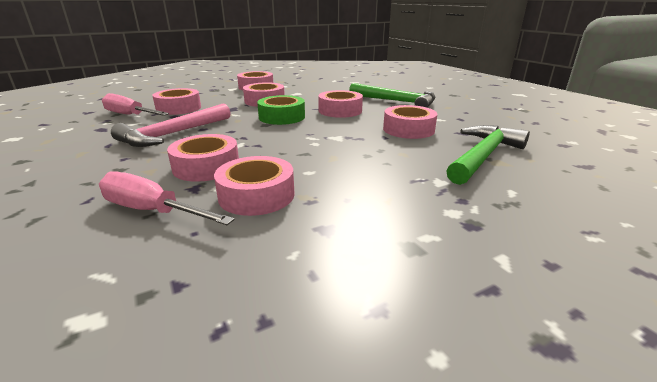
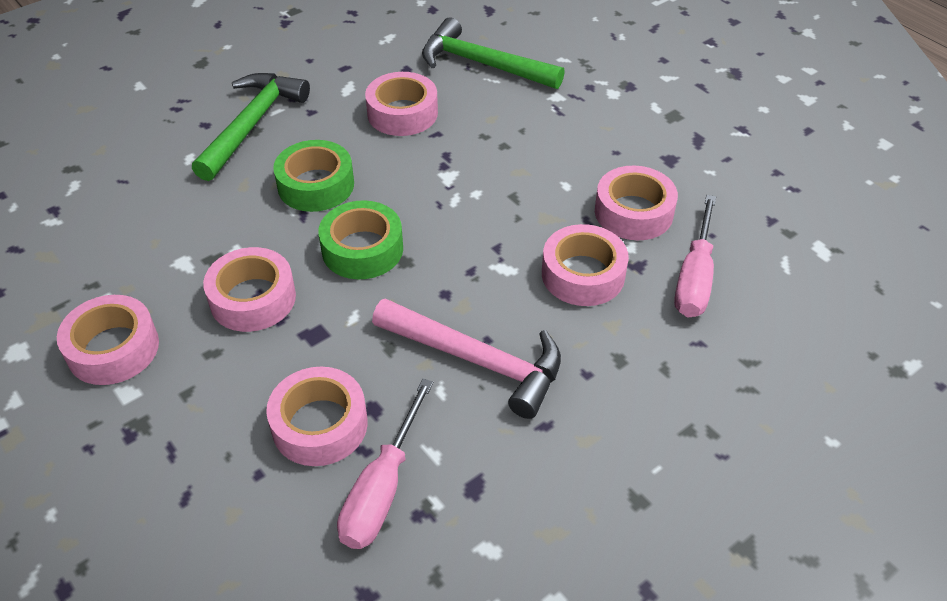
camera: 100 degrees left, 20 degrees up
(340, 111) = (316, 185): pink tape -> green tape

